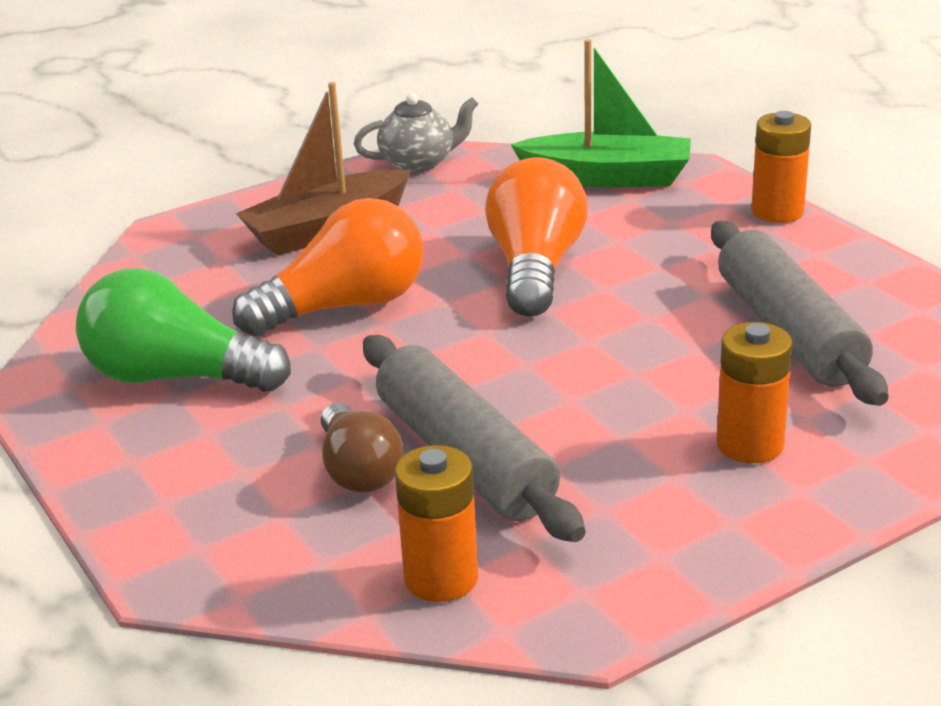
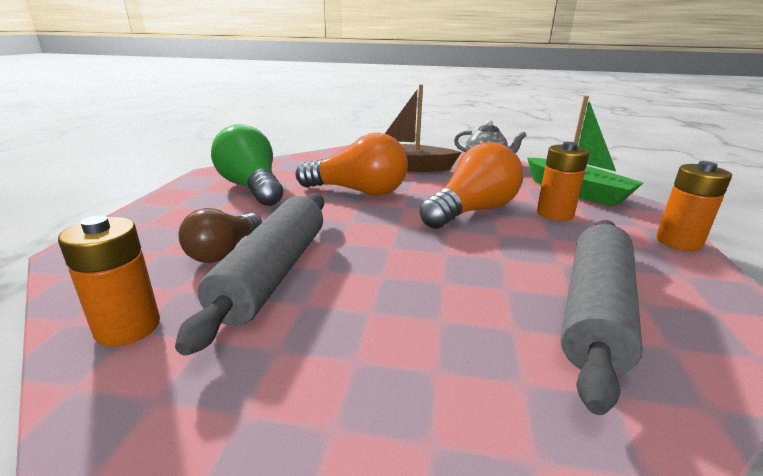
camera: 40 degrees right, 5 degrees down
(750, 445) = (445, 373): orange battery -> orange battery (554, 214)

